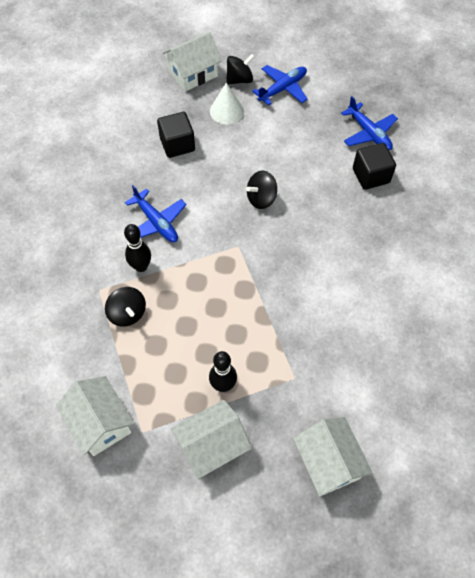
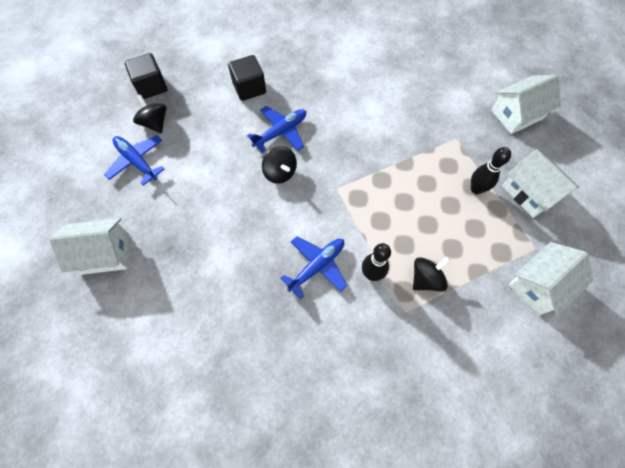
camera: 95 degrees left, 5 degrees up
(177, 144) = (212, 258): black cube -> black cube (151, 86)
(193, 74) = (105, 253): white house -> white house turned 60 degrees counterclockwise
(226, 111) = (165, 213): white cone -> none
(239, 79) = (119, 203): black spinning top -> black spinning top (155, 123)
(369, 133) = (200, 89): blue plane -> blue plane (281, 132)

